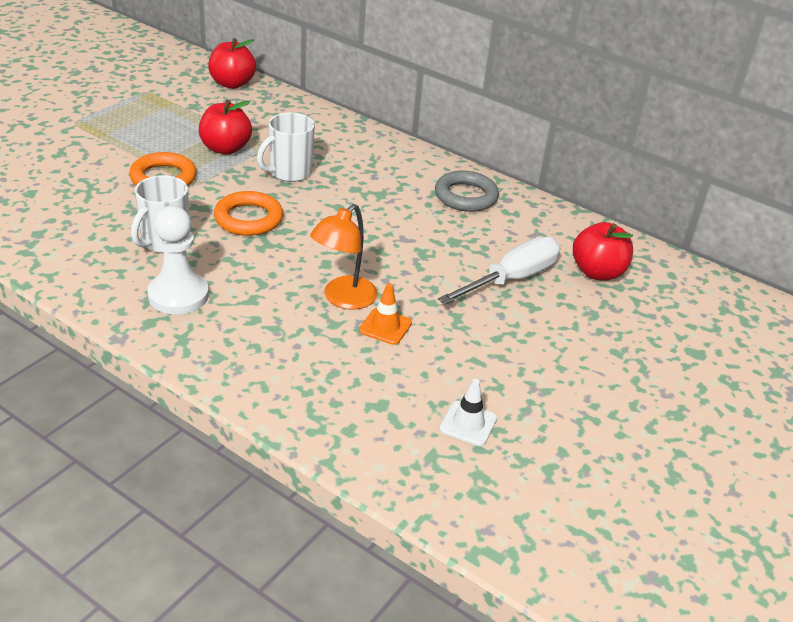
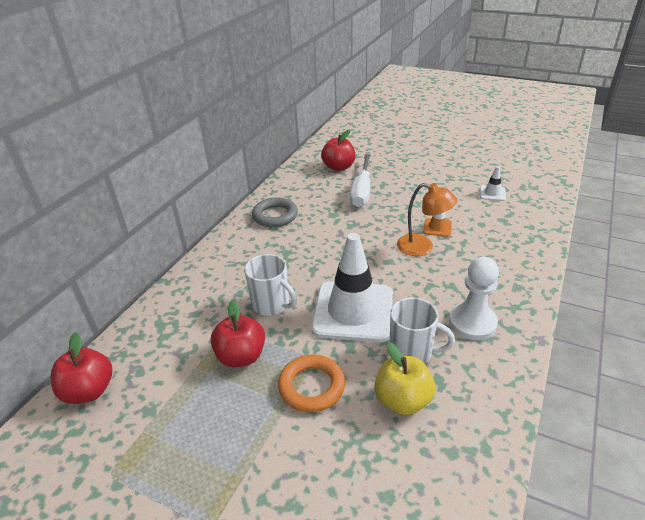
camera: 95 degrees left, 0 degrees up
(111, 221) = (402, 400): none -> yellow apple
(248, 219) = (353, 311): orange ring -> white traffic cone
(512, 279) = (361, 191): white screwdriver -> white screwdriver turned 120 degrees counterclockwise

